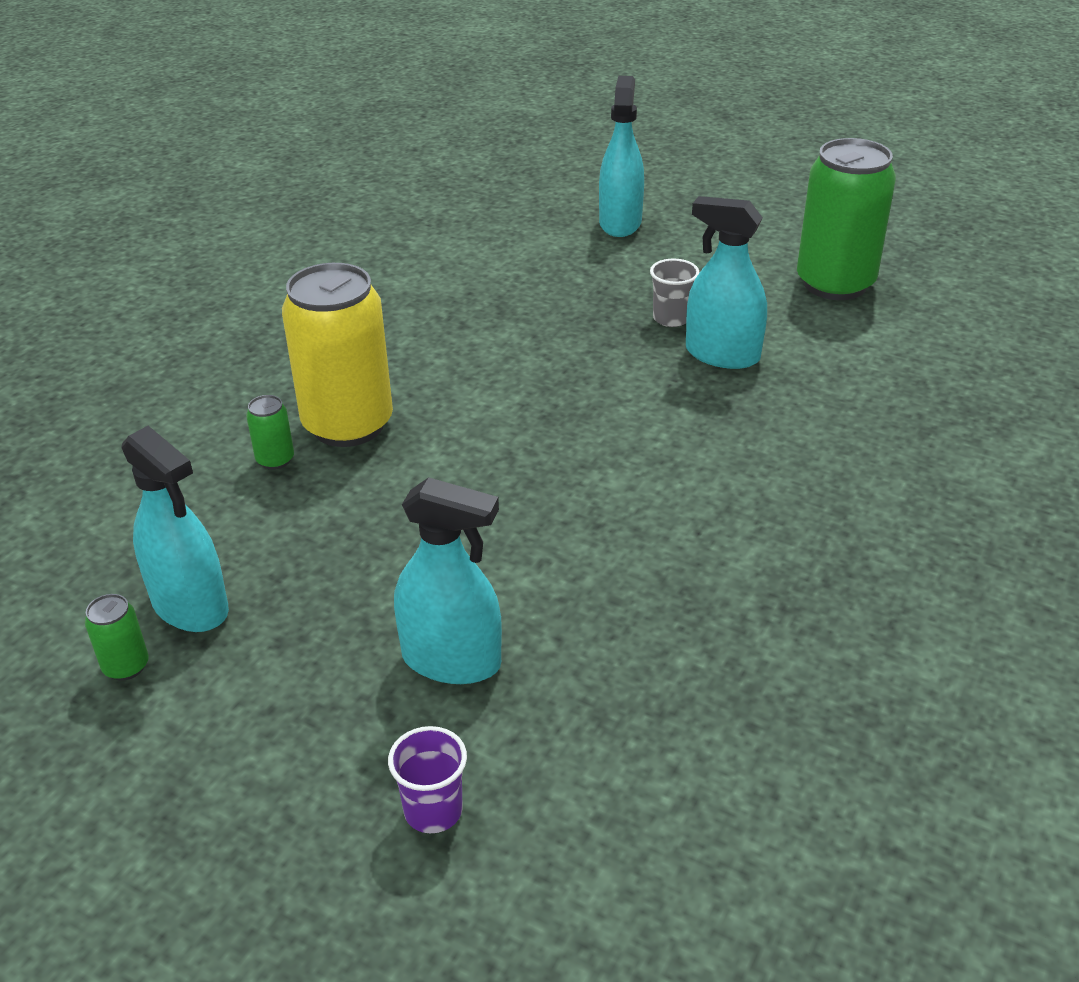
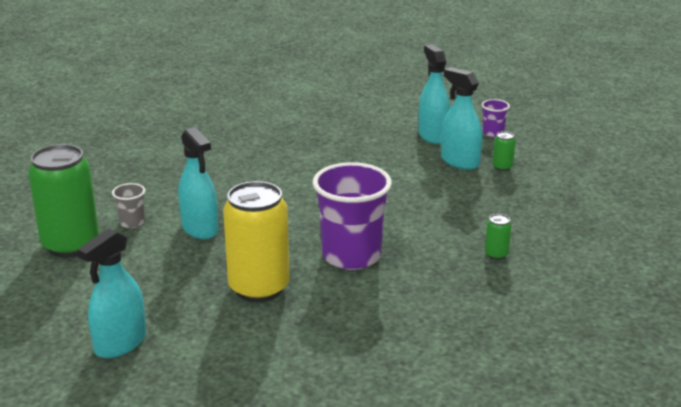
camera: 150 degrees left, 10 degrees down
(126, 666) = (597, 196): green can -> green can (502, 167)
(190, 606) = (563, 207): turquoise spray bottle -> turquoise spray bottle (433, 136)
(348, 425) = (444, 260): yellow can -> yellow can (259, 288)
(481, 386) = (351, 256): none -> purple cup
(671, 318) = (195, 258): grey cup -> grey cup (132, 223)

